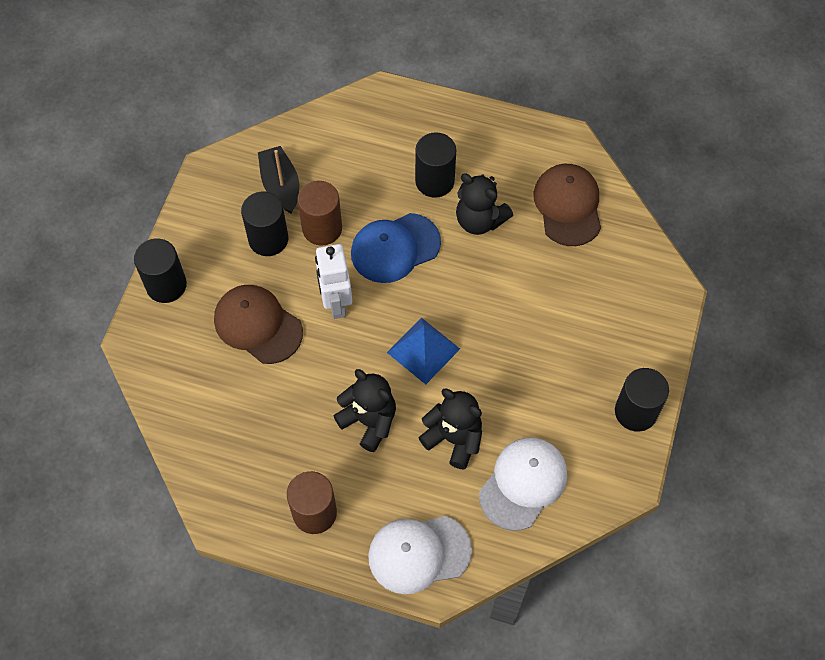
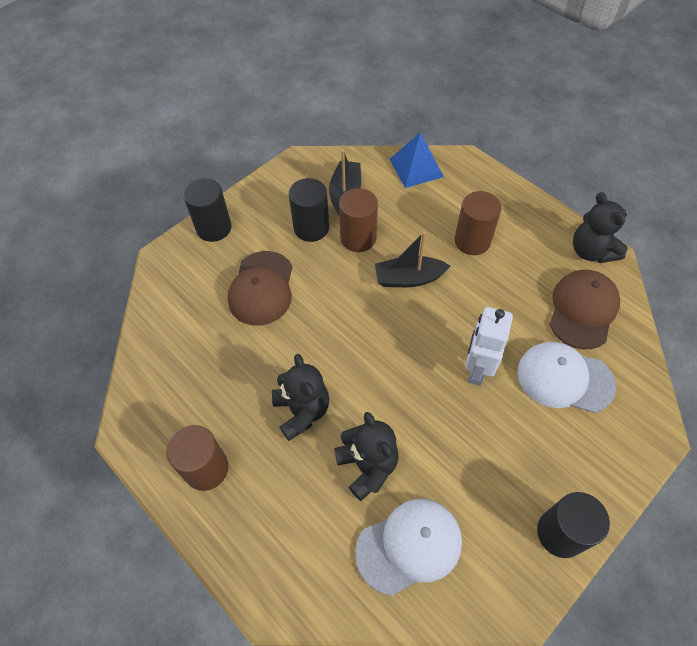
camera: 30 degrees right, 5 degrees down
(258, 325) = (261, 288): brown cap -> brown cap turned 150 degrees counterclockwise
(336, 303) = (334, 300): white robot -> white robot (477, 369)
(395, 248) = (408, 278): blue cap -> black boat
(419, 553) = (272, 560): white cap -> white cap (564, 378)
(423, 350) = (384, 373): blue pyramid -> blue pyramid (416, 168)
(434, 181) = (472, 241): black cylinder -> brown cylinder
(479, 220) = (494, 287): black teddy bear -> black teddy bear (591, 251)

